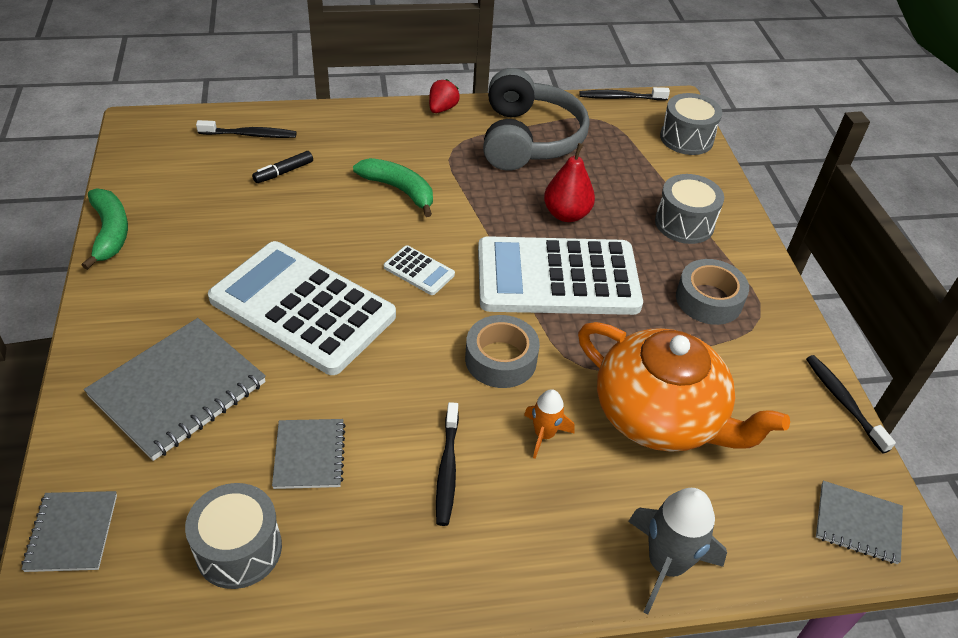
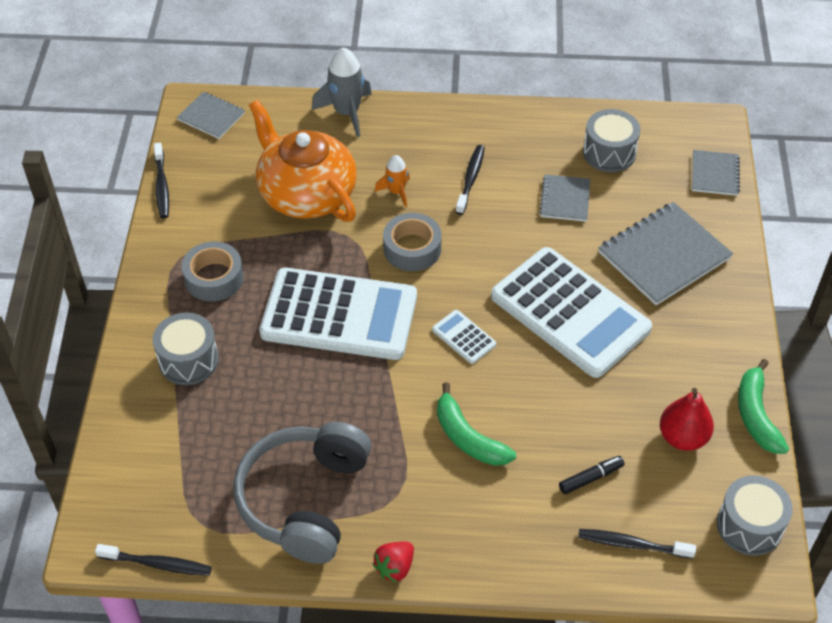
camera: 165 degrees left, 5 degrees up
(566, 214) = (303, 385): red pear -> red pear (682, 437)
(686, 138) = (115, 480): grey drum -> grey drum (749, 526)

